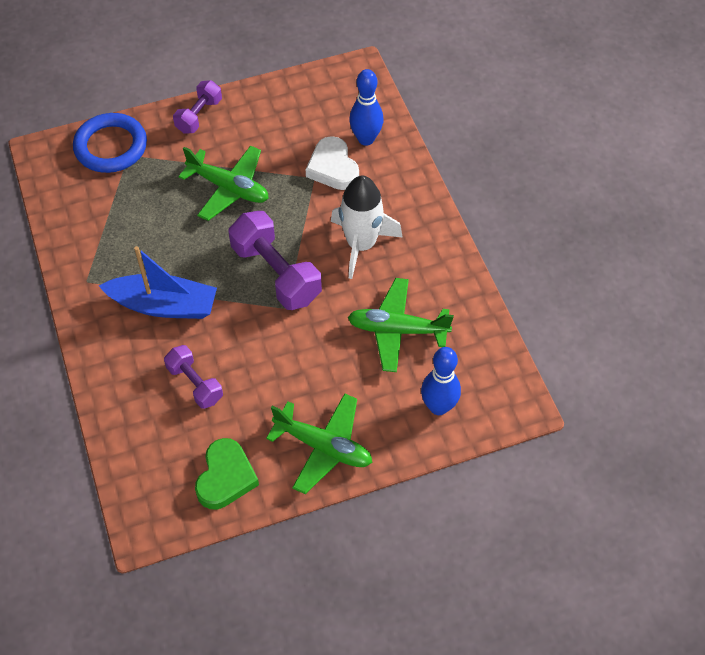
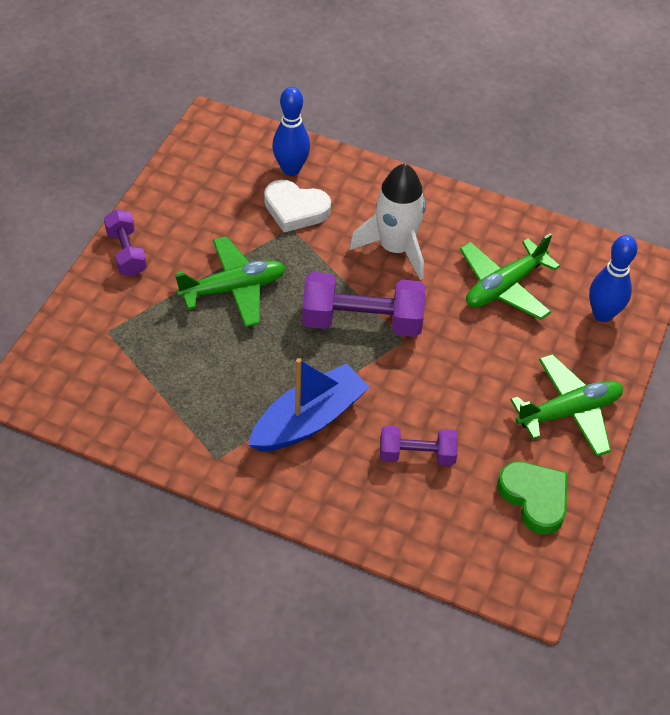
camera: 50 degrees left, 5 degrees down
(111, 146) = (81, 336): blue ring -> none

